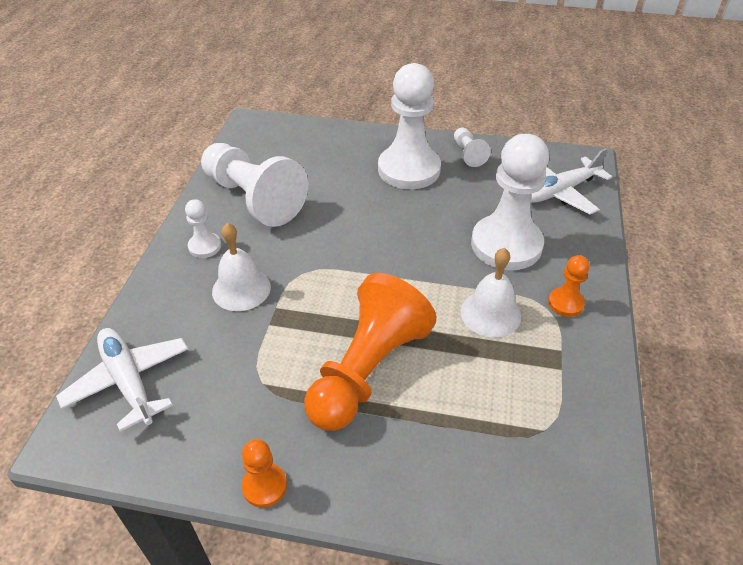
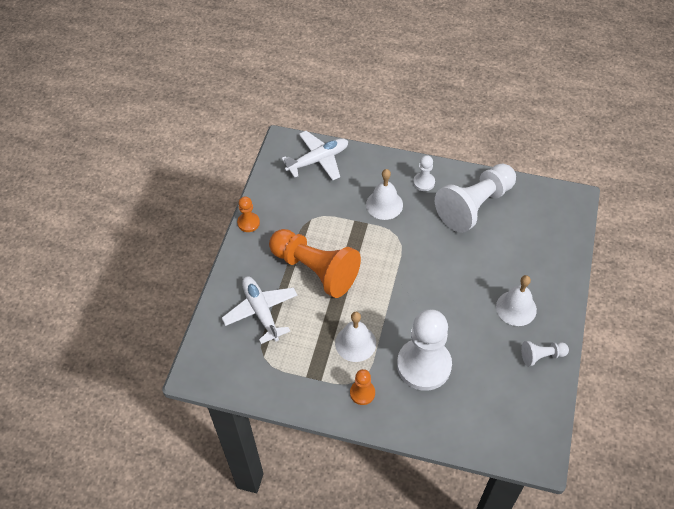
camera: 95 degrees right, 10 degrees up
(409, 169) = (516, 308): white pawn -> white bell
(559, 192) = (490, 419): white plane -> white plane (261, 311)

